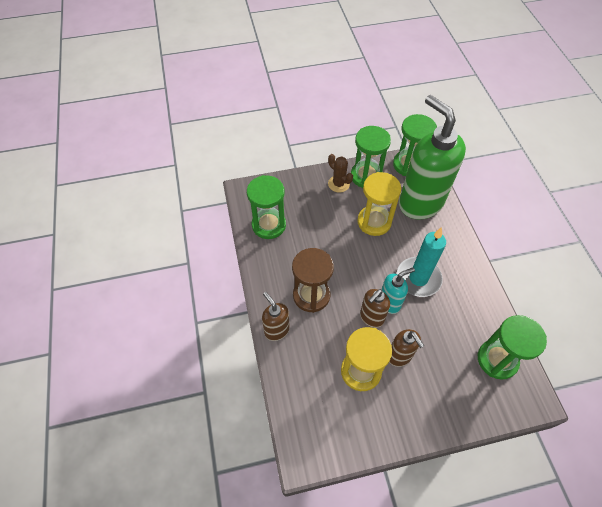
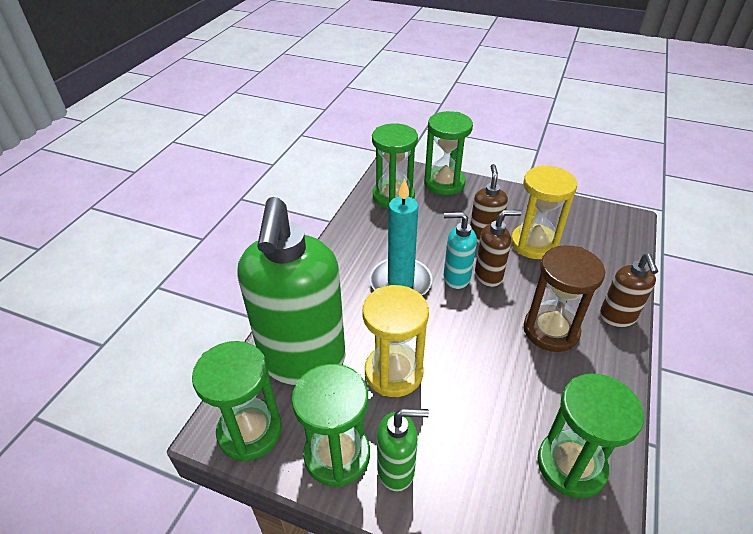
camera: 145 degrees left, 15 degrees down
(338, 184) = (396, 470): brown cactus -> green soap dispenser
(476, 407) = (444, 183): none -> green hourglass

